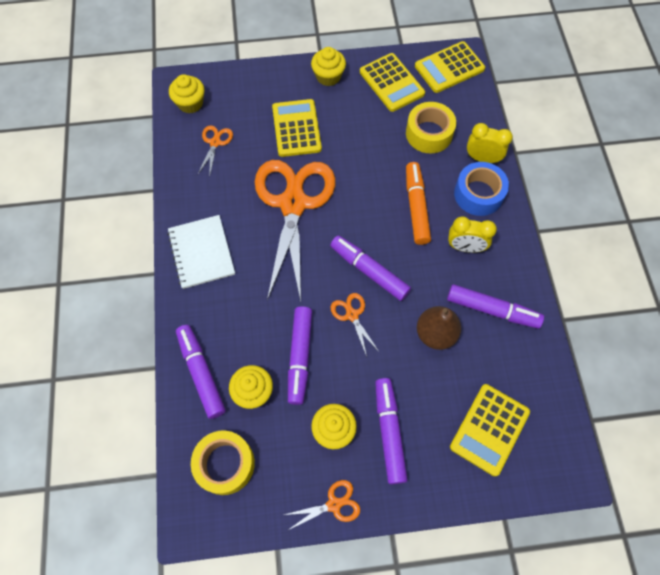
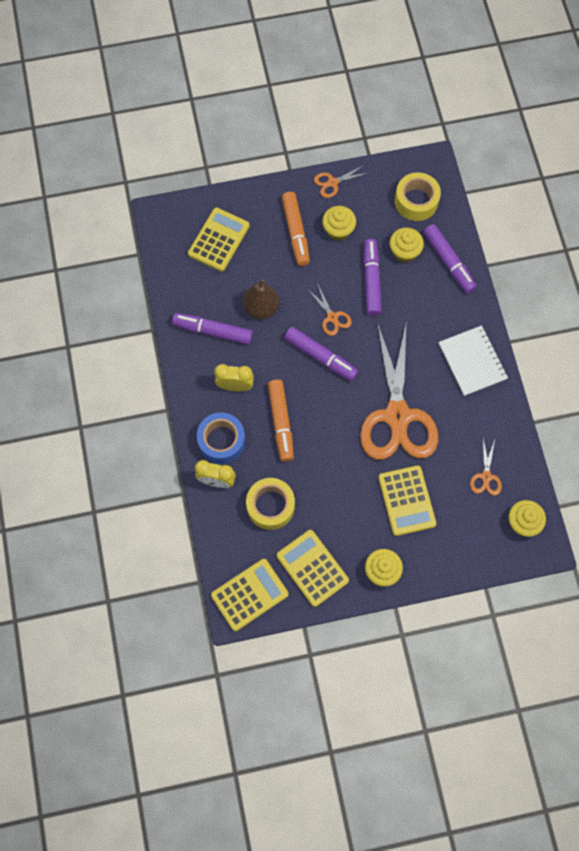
camera: 175 degrees right, 5 degrees up
(389, 432) = (295, 232): purple marker -> orange marker

